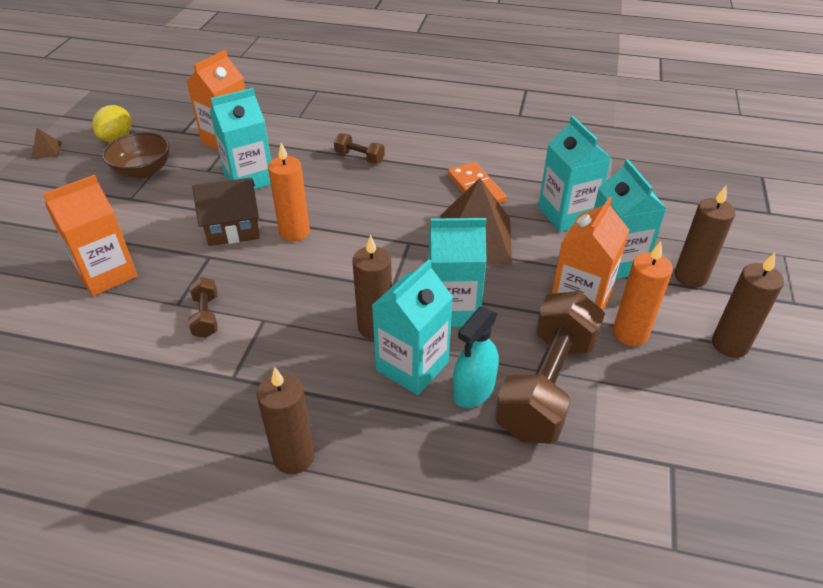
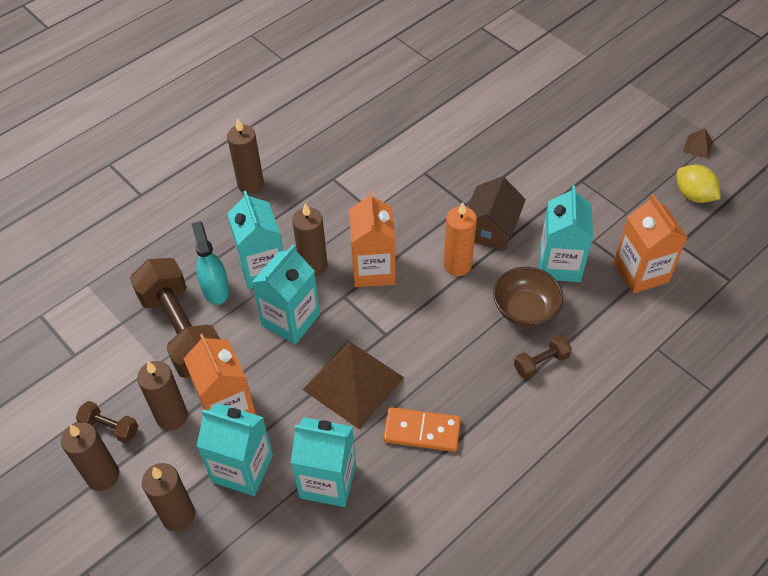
camera: 125 degrees right, 10 degrees up
(107, 274) = (487, 146): orange carton -> orange carton (373, 269)
(143, 171) = (621, 198): brown bowl -> brown bowl (525, 309)
(206, 316) = (400, 183): brown dumbbell -> brown dumbbell (110, 427)
(630, 333) = (172, 416): orange candle -> brown candle

